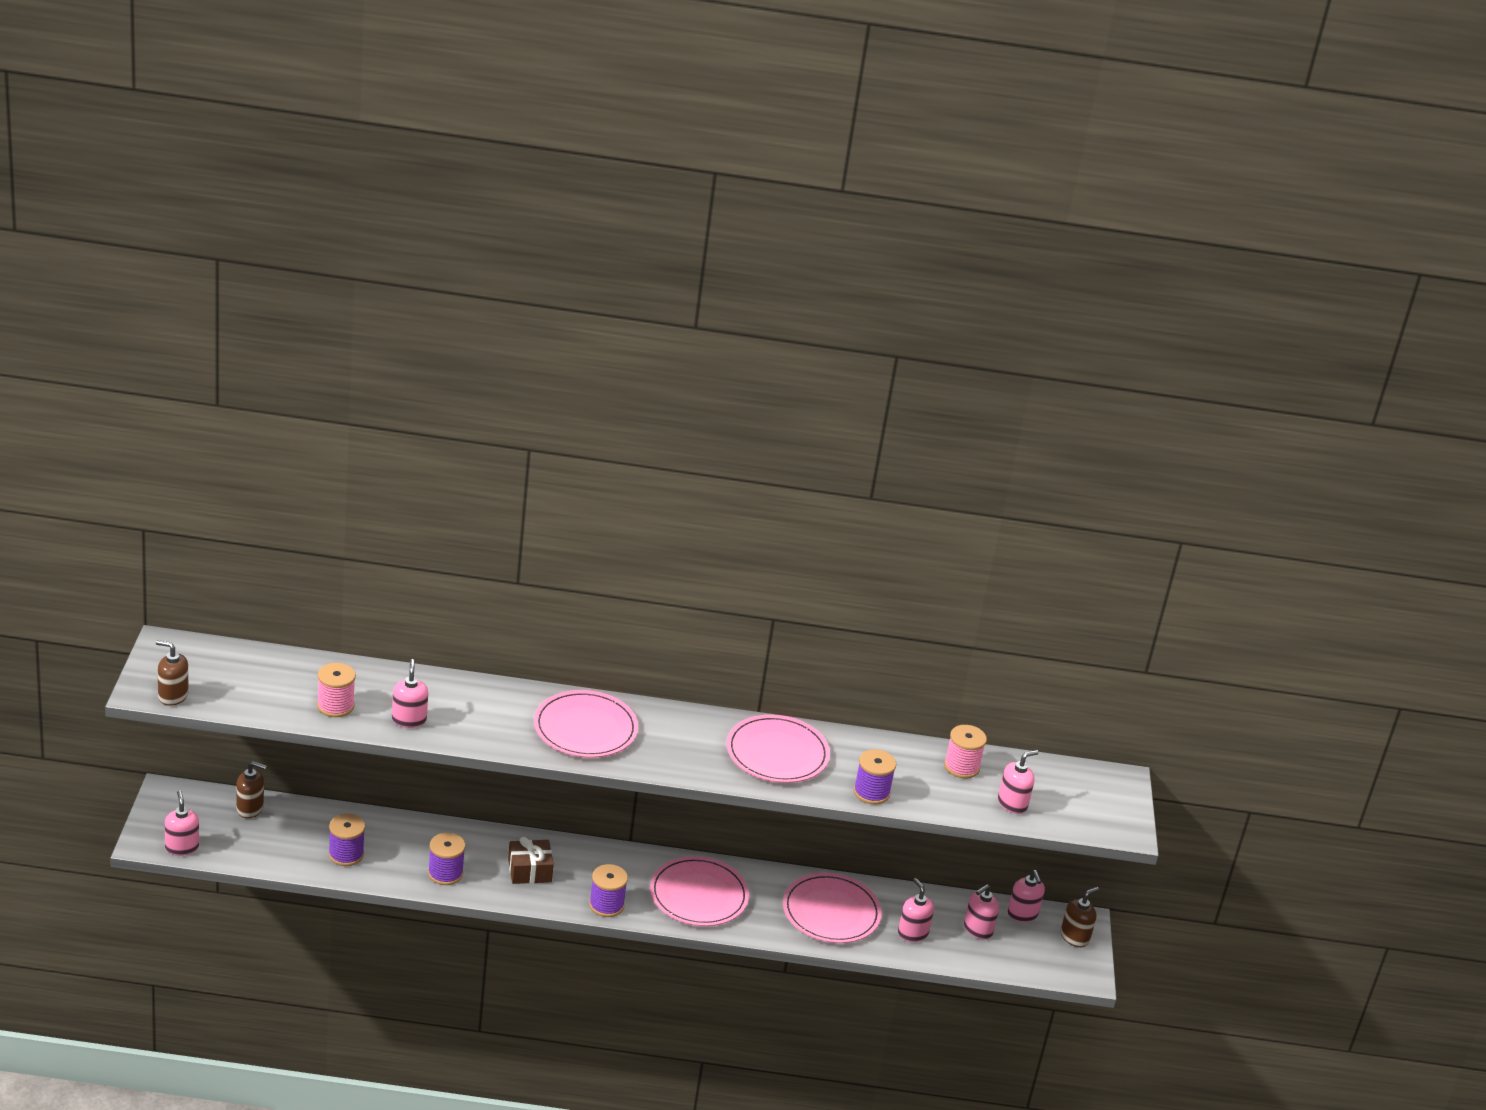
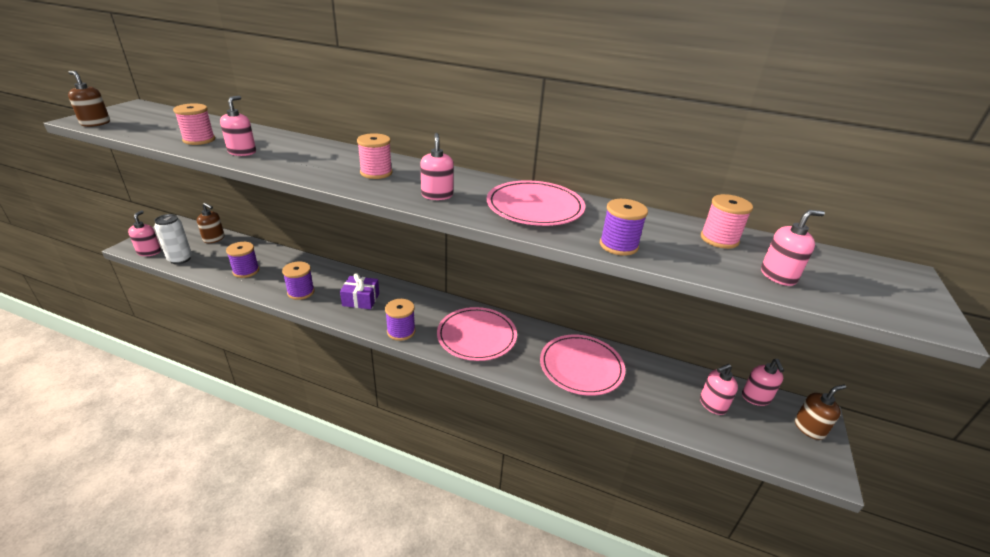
camera: 20 degrees right, 0 degrees up
(238, 851) = (180, 259): none -> white can
(529, 870) = (361, 299): brown gift -> purple gift
(585, 728) = (376, 173): pink plate -> pink spool
(912, 933) = (650, 397): pink soap dispenser -> pink soap dispenser (437, 195)

